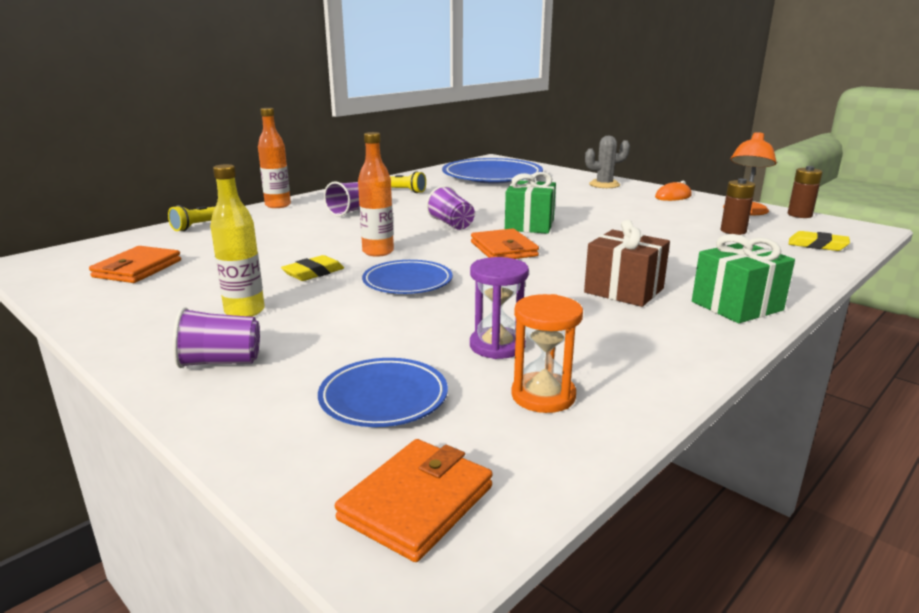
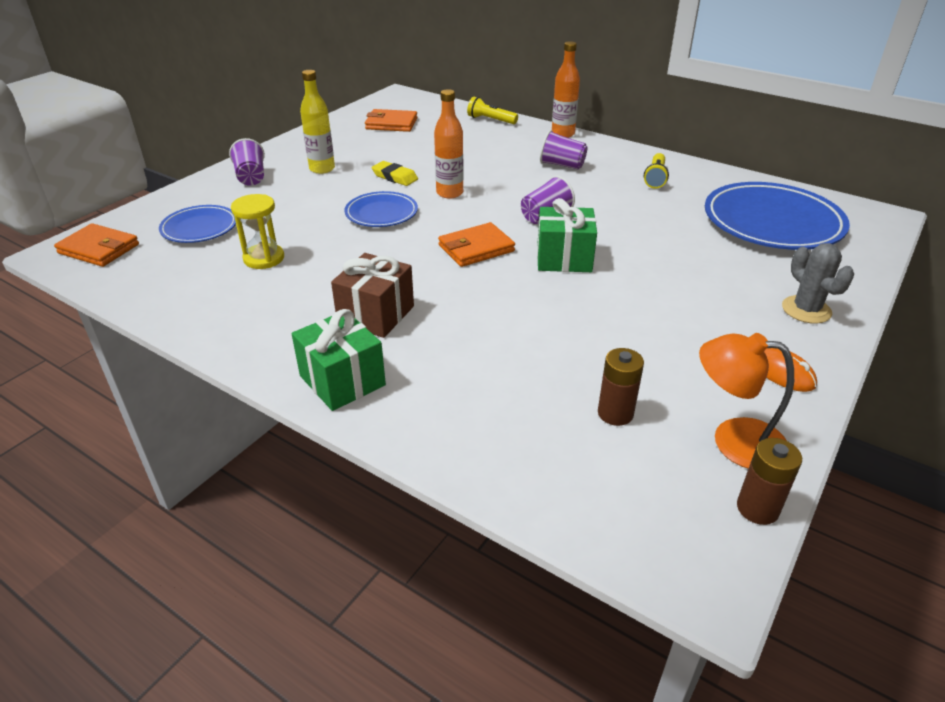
camera: 80 degrees right, 15 degrees up
(497, 346) = (264, 258): purple hourglass -> yellow hourglass
(543, 396) = (190, 279): orange hourglass -> none
(817, 245) = (579, 491): yellow eraser -> none

